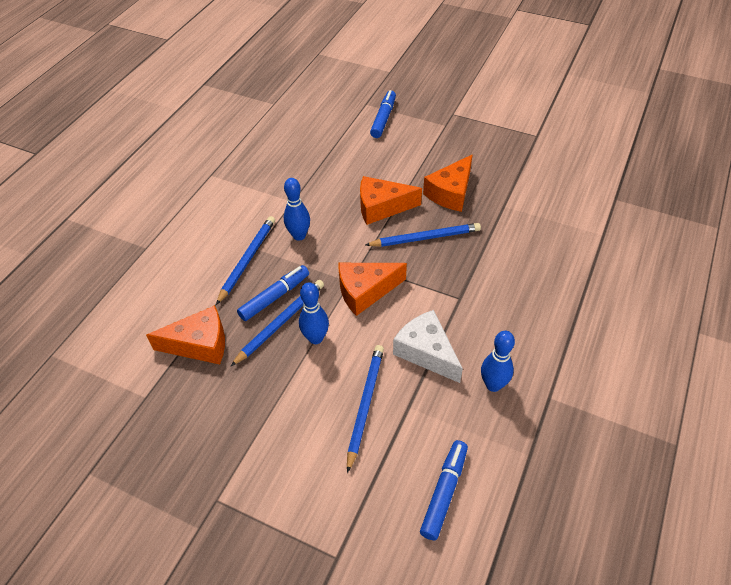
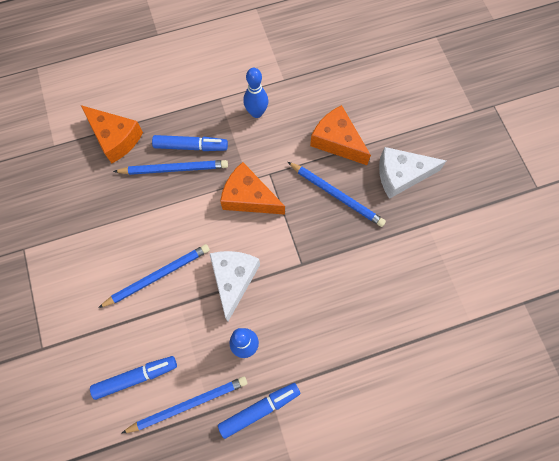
camera: 45 degrees right, 20 degrees up
(247, 260) = (205, 101): blue pencil -> blue pencil (188, 404)
(316, 338) = (181, 201): blue bowling pin -> none
(383, 118) = (432, 62): blue marker -> blue marker (259, 409)
(450, 193) = (401, 175): orange cheese -> white cheese

